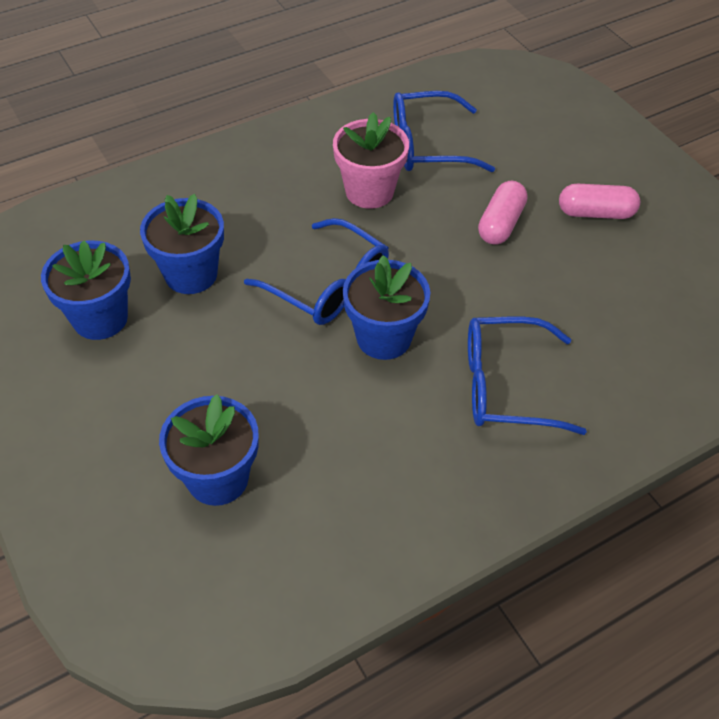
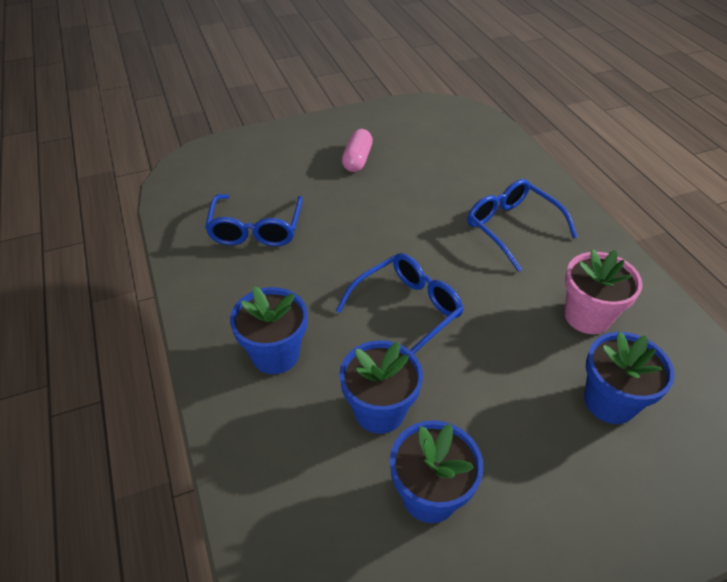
camera: 80 degrees left, 5 degrees down
(369, 191) = (301, 272): pink flower pot -> pink flower pot (587, 316)
(384, 338) = (466, 283): blue flower pot -> blue flower pot (275, 354)
(500, 224) = (357, 205): pink capsule -> none
(506, 386) = (512, 228): blue glasses -> blue glasses turned 135 degrees clockwise

